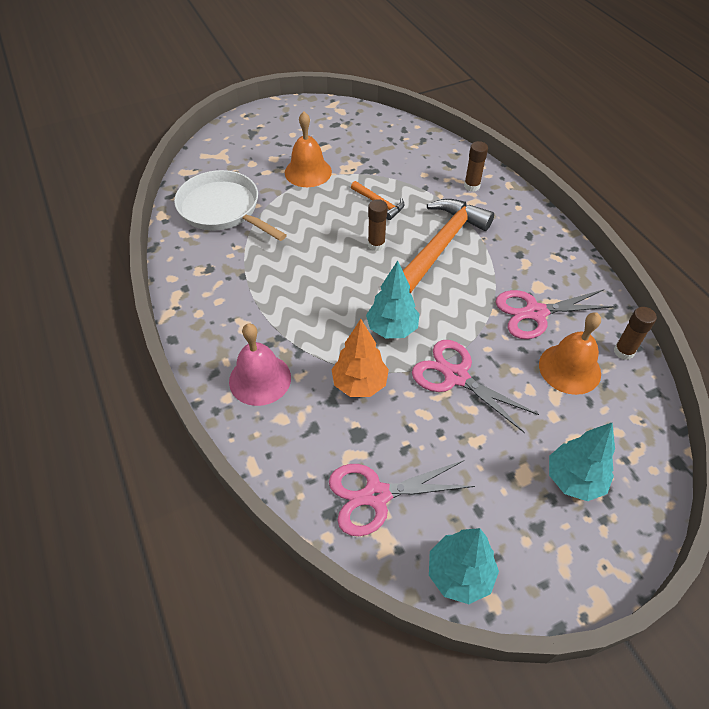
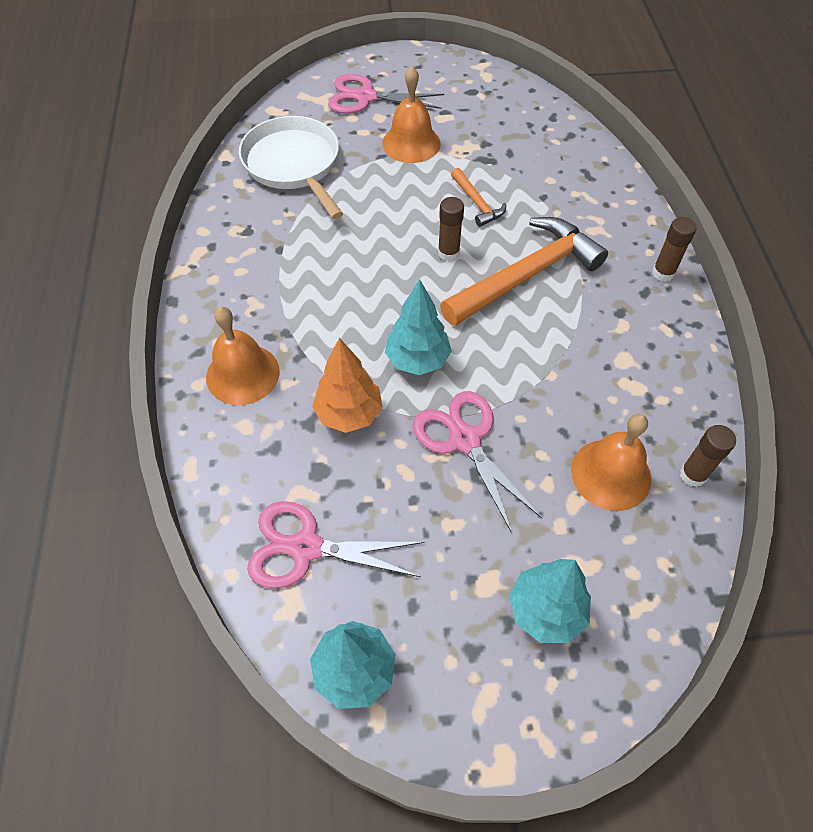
camera: 20 degrees right, 5 degrees up
(260, 379) = (242, 374): pink bell -> orange bell
(472, 186) = (602, 210): brown glue stick -> brown glue stick (663, 273)
(535, 313) = (603, 392): pink scissors -> pink scissors (365, 97)

